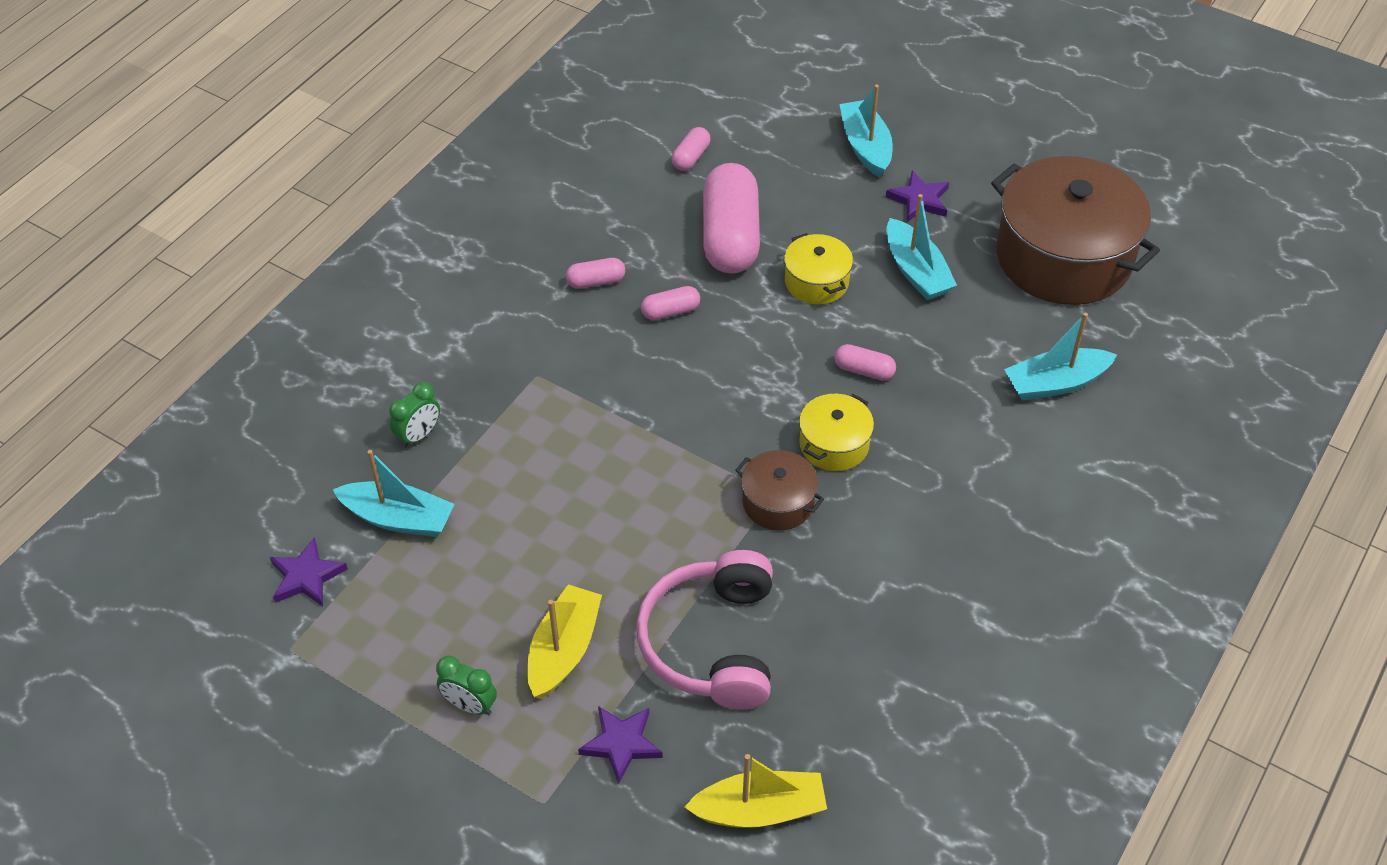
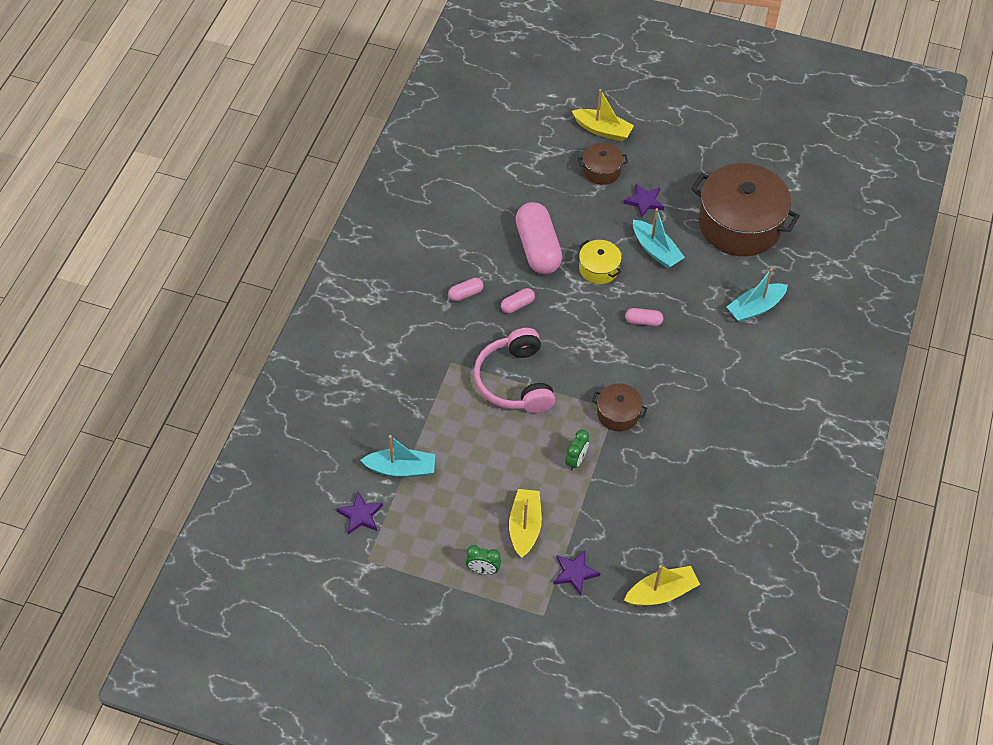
camera: 15 degrees left, 5 degrees up
(419, 435) = (394, 415): green clock -> green clock (576, 460)
(691, 157) = (496, 197): pink capsule -> none
(712, 643) = (606, 505): pink headphones -> pink headphones (515, 381)
(834, 444) = (639, 371): yellow pot -> none
(865, 147) = (601, 170): turquoise boat -> brown pot
(885, 93) = (602, 130): none -> yellow boat

